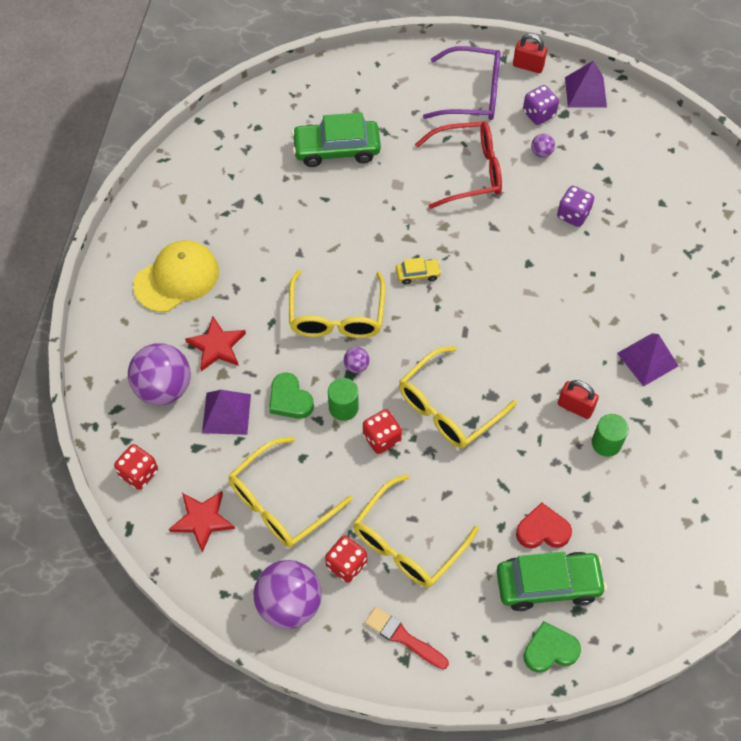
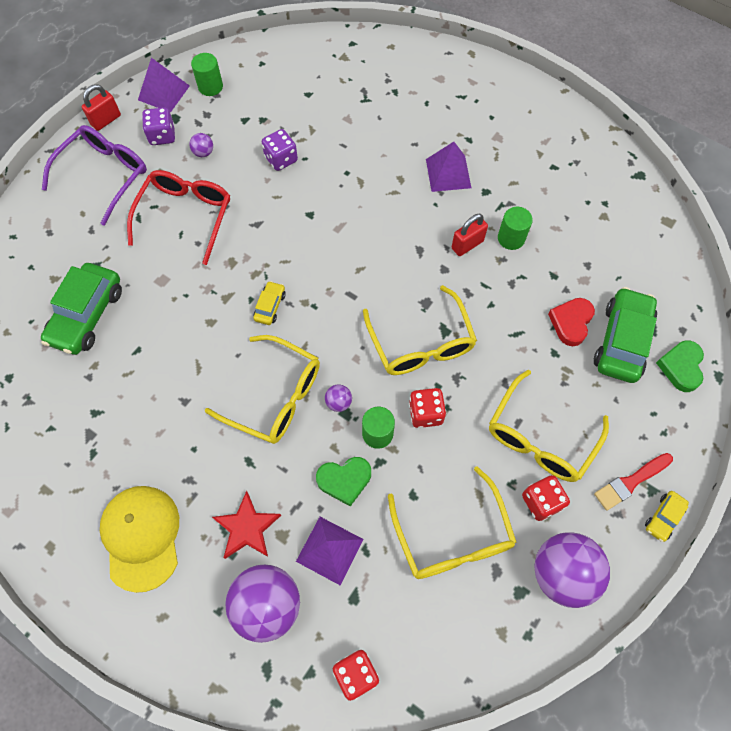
camera: 65 degrees left, 5 degrees up
(202, 520) = (439, 625): red star -> none
(382, 677) = (663, 517): none -> yellow car
(407, 543) = (540, 437): yellow glasses -> yellow glasses turned 60 degrees clockwise
(616, 123) = (210, 87): none -> green cylinder

